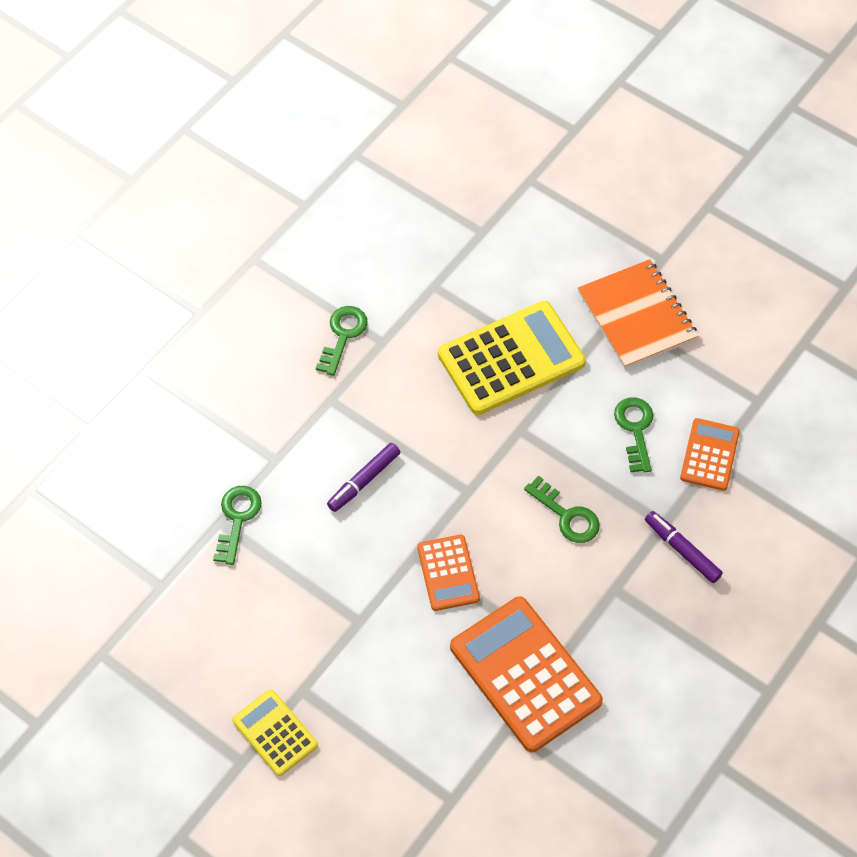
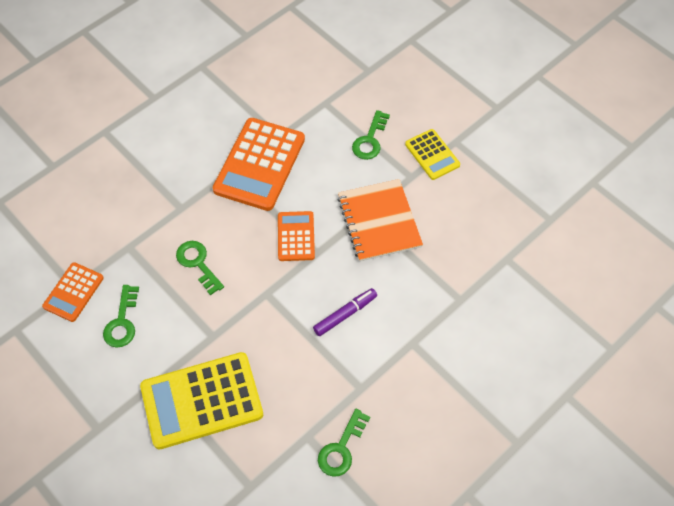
camera: 170 degrees left, 0 degrees up
(237, 519) = (447, 300): green key -> green key (370, 140)
(525, 674) = (259, 164): orange calculator -> orange calculator turned 45 degrees clockwise
(637, 316) = (81, 424): orange notebook -> orange notebook (379, 222)
(682, 550) = (123, 226): purple marker -> none

